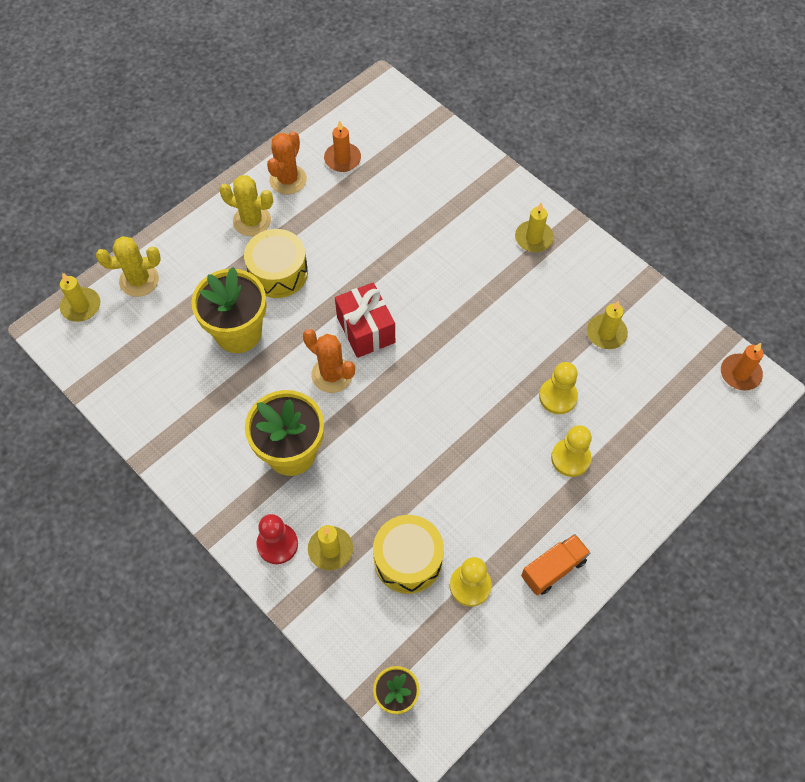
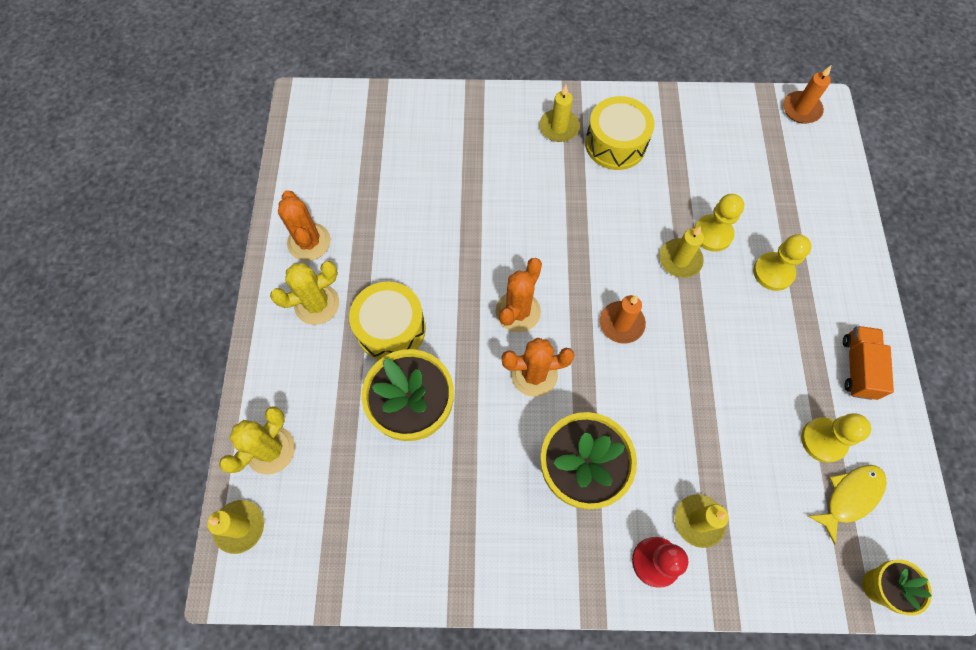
camera: 45 degrees left, 5 degrees up
(342, 159) = (337, 186): orange candle -> orange candle (621, 323)
(366, 330) = (518, 311): red gift -> orange cactus
(408, 559) = (760, 467): yellow drum -> yellow drum (615, 144)
(444, 633) = (849, 497): none -> yellow fish
(606, 333) = (689, 156): yellow candle -> yellow candle (680, 260)

